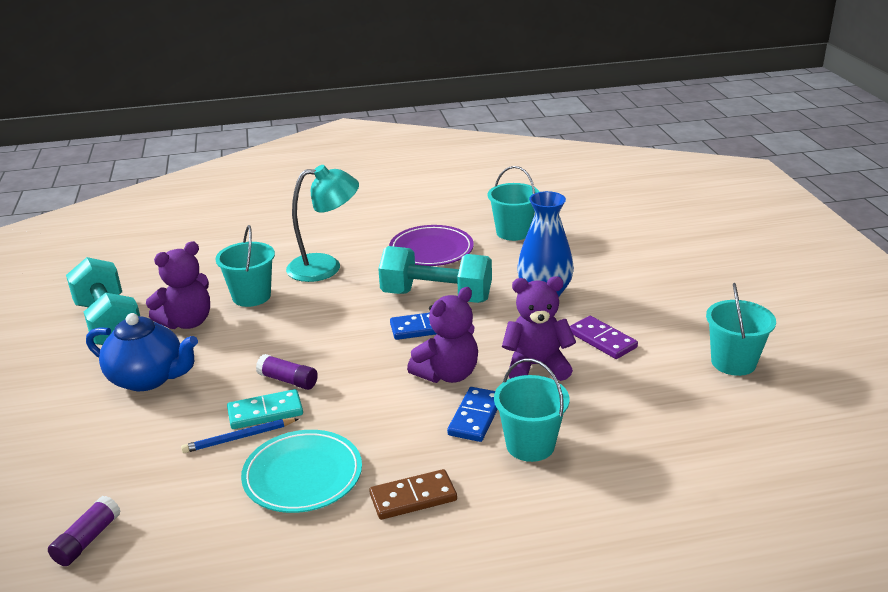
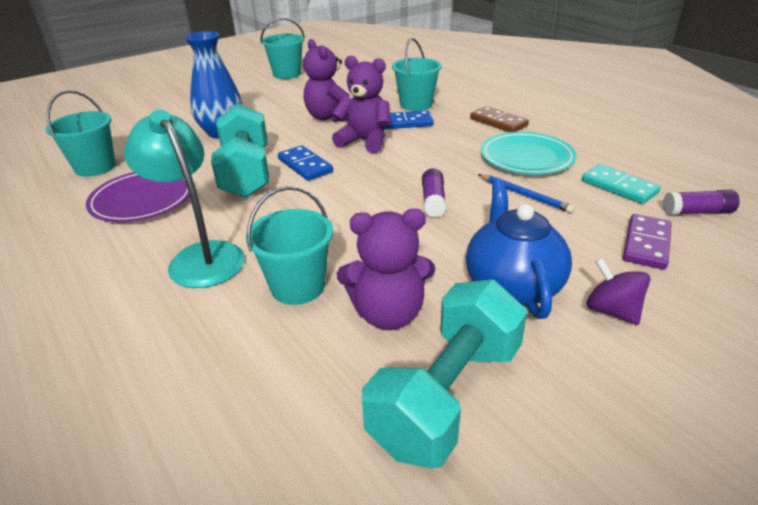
camera: 115 degrees left, 5 degrees up
(75, 410) = (611, 311): none -> purple spinning top
(187, 322) = (388, 314): purple teddy bear -> purple teddy bear turned 150 degrees clockwise
(265, 412) = (483, 196): turquoise domino -> turquoise domino (619, 187)
(602, 340) = (283, 105): purple domino -> purple domino (646, 244)

